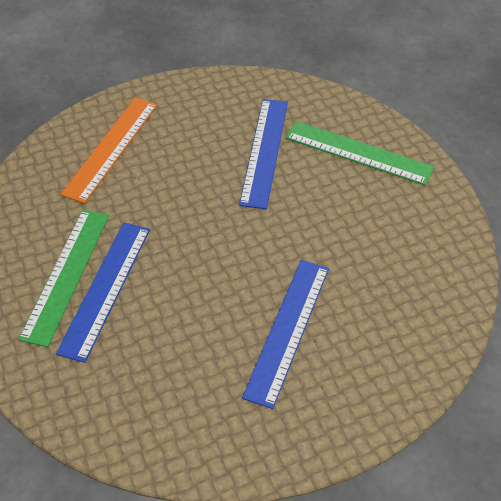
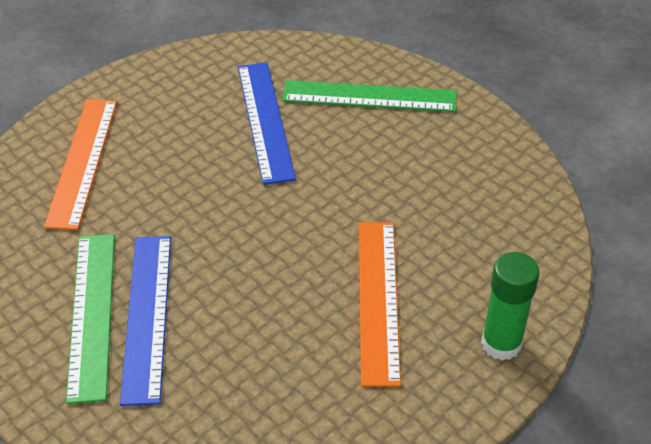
camera: 20 degrees left, 5 degrees down
(287, 330) = (378, 300): blue ruler -> orange ruler
(371, 399) = (501, 343): none -> green glue stick

